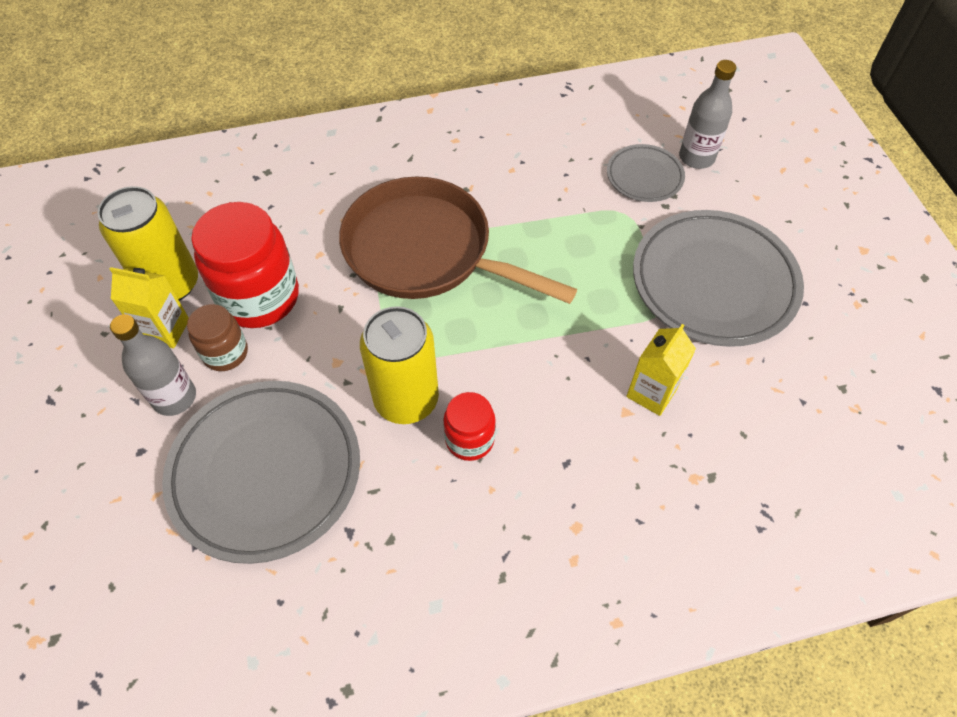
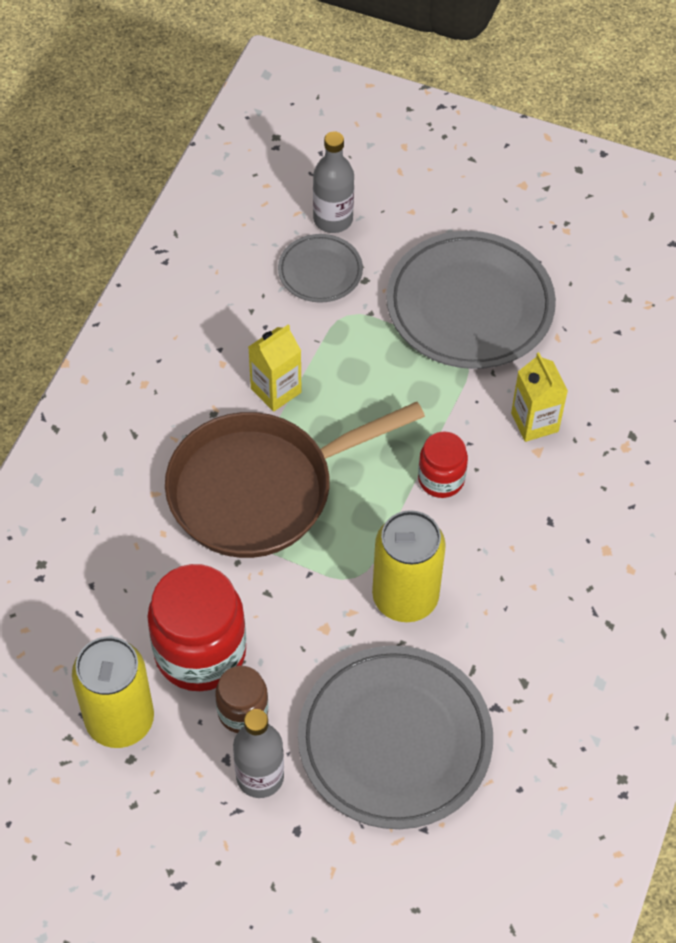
camera: 55 degrees left, 0 degrees up
(165, 330) = (174, 749): yellow carton -> yellow carton (276, 390)
(469, 439) = (478, 574): red jar -> red jar (441, 479)

